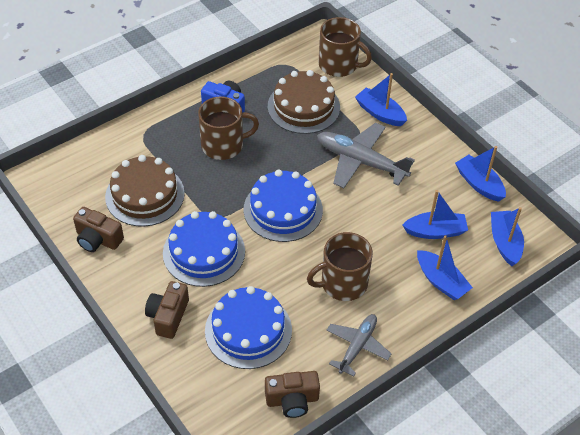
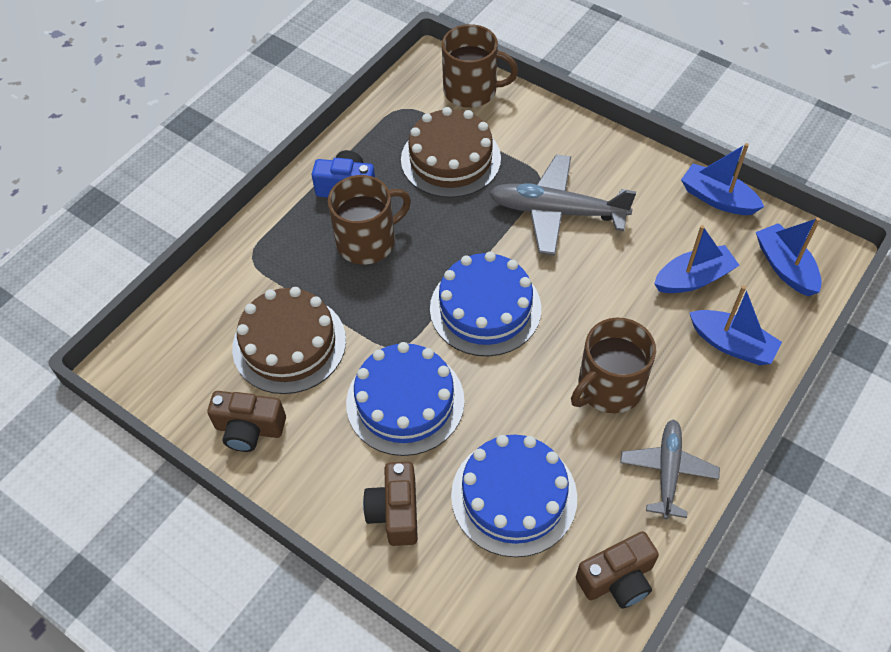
camera: 15 degrees left, 5 degrees up
(380, 113) = (552, 140): blue boat -> none

